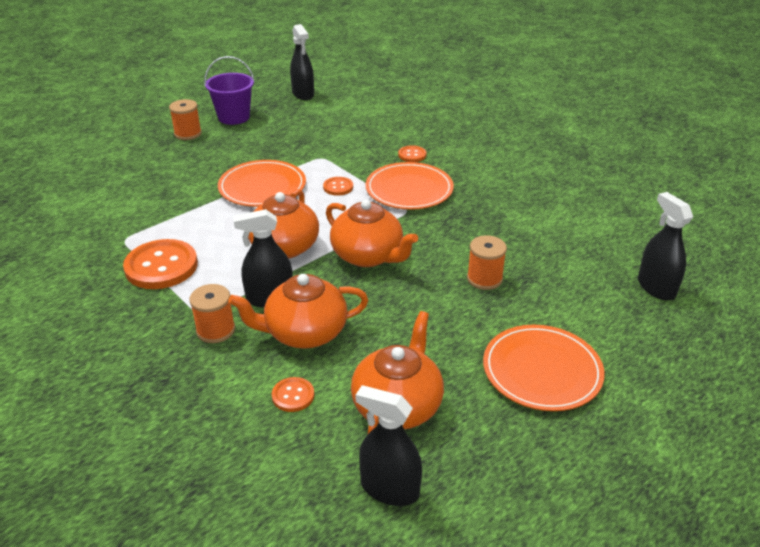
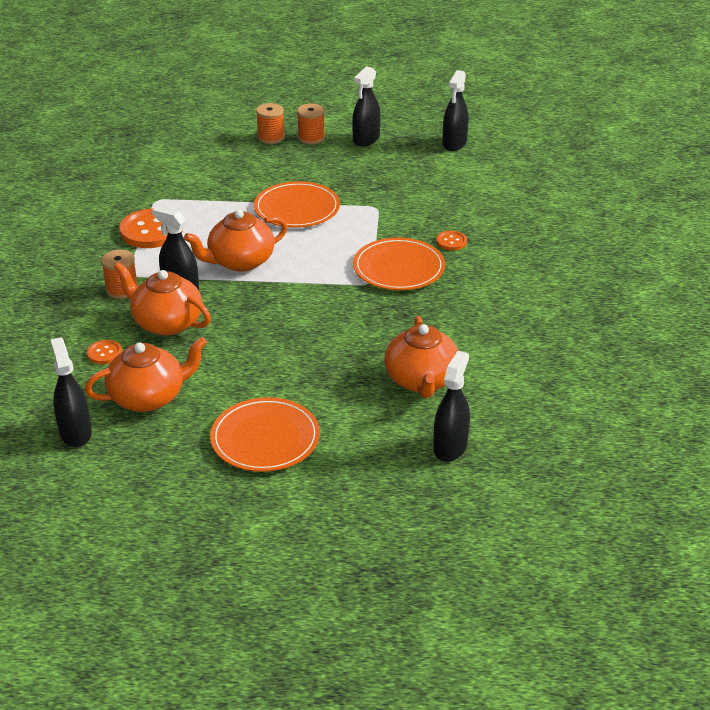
camera: 45 degrees right, 0 degrees up
(234, 117) = (366, 139): purple bucket -> black spray bottle
(338, 187) = (349, 237): orange button -> none
(368, 256) = (285, 299): orange teapot -> orange teapot (421, 380)
(484, 279) = (335, 362): orange spool -> orange spool (271, 137)

